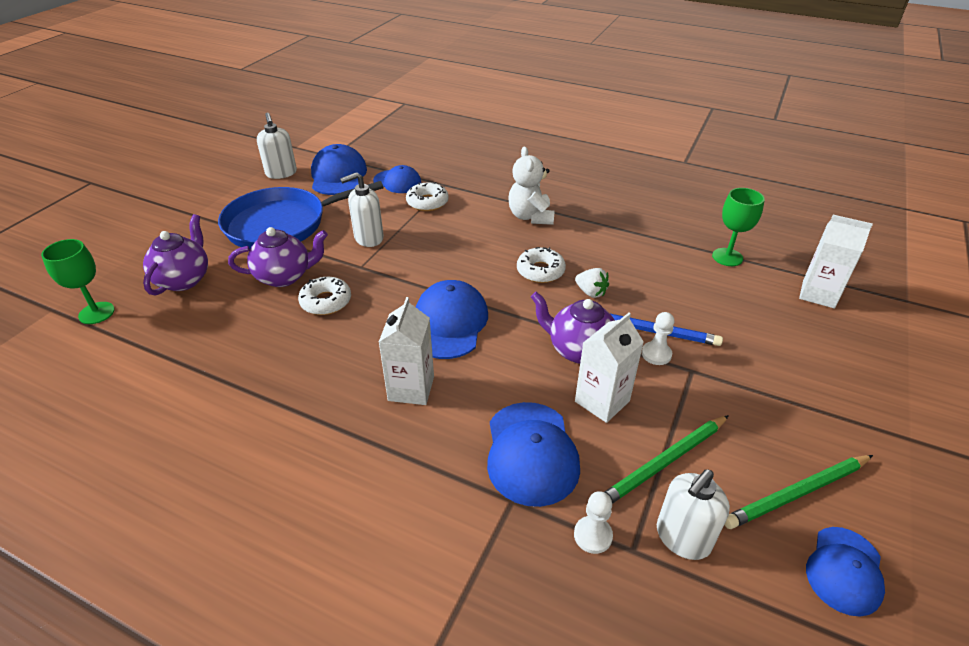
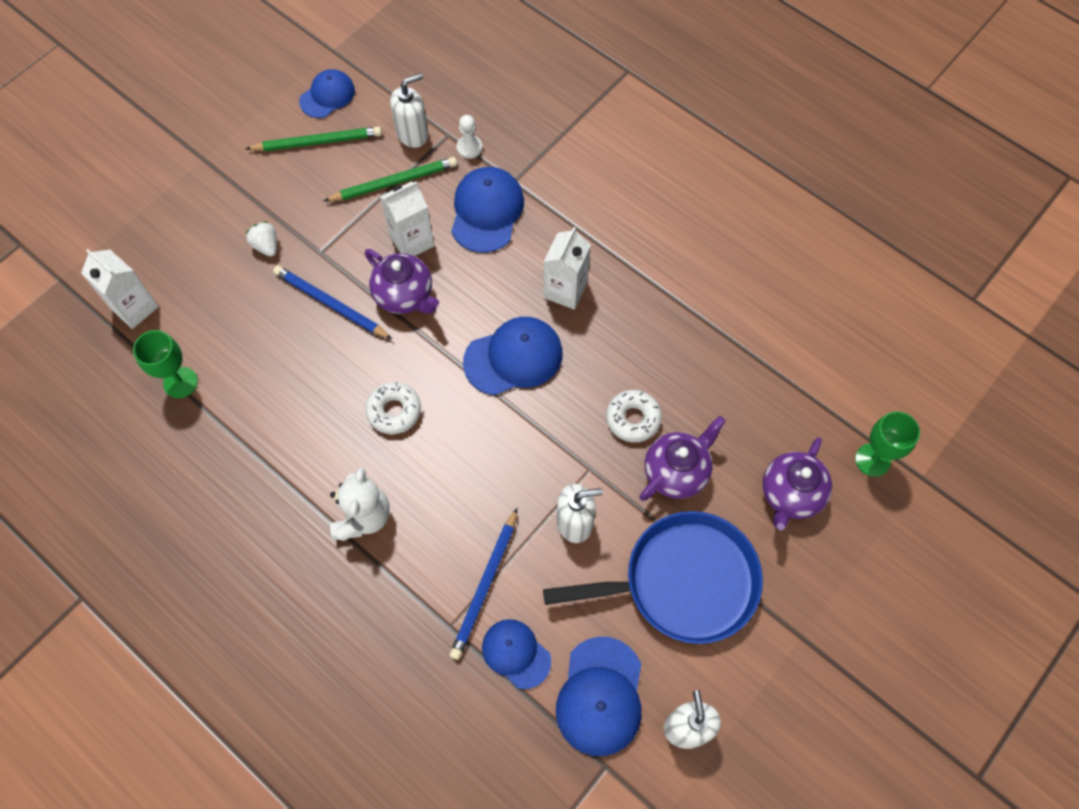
camera: 165 degrees left, 25 degrees up
(285, 276) = (676, 472): purple teapot -> purple teapot turned 135 degrees clockwise
(427, 202) = (485, 586): white donut -> blue pencil
(449, 323) = (513, 357): blue cap -> blue cap turned 135 degrees counterclockwise
(591, 292) = (357, 365): white strawberry -> white strawberry (266, 246)
(656, 354) = (339, 275): white pawn -> none

